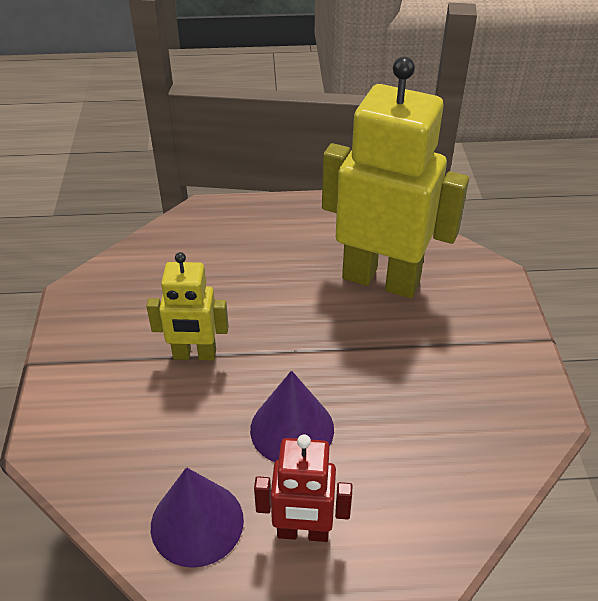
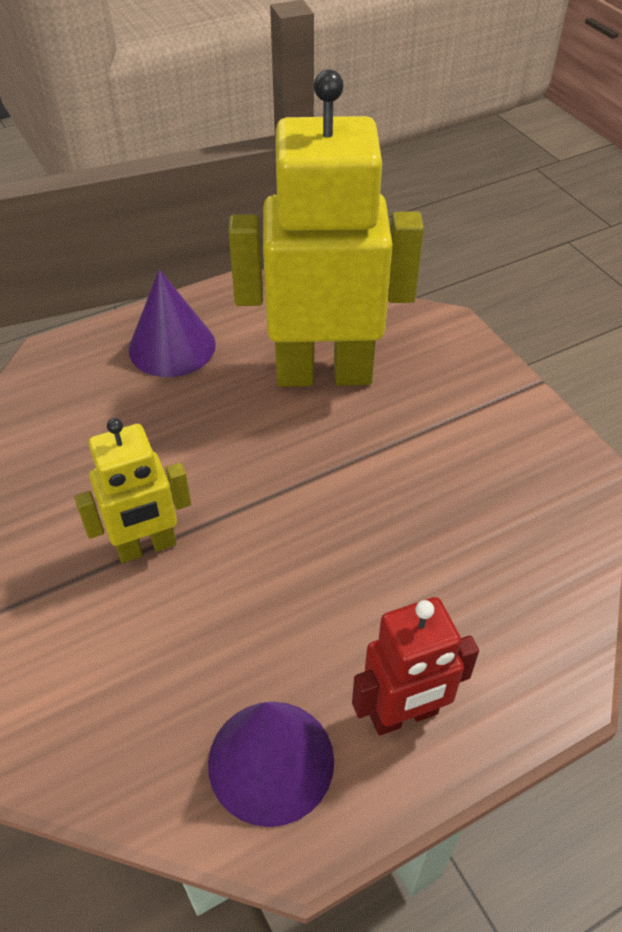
camera: 25 degrees left, 5 degrees up
(292, 429) = (321, 594): purple cone -> purple cone (172, 346)

